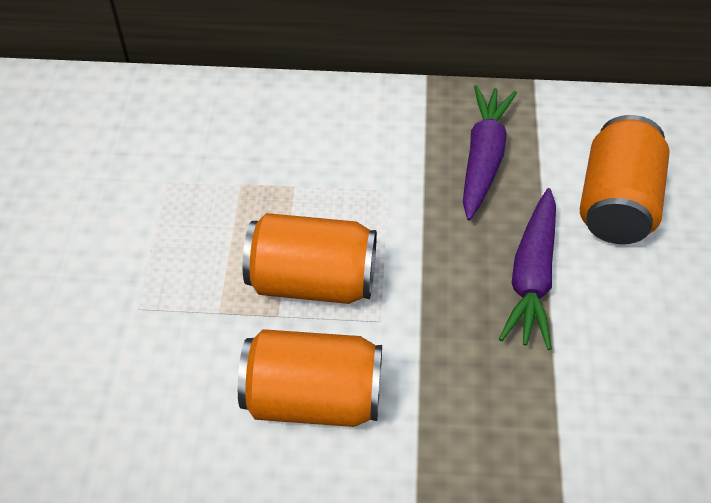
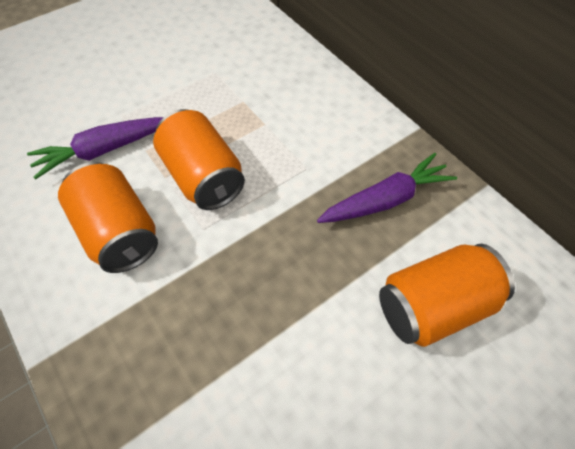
camera: 50 degrees right, 5 degrees up
(532, 277) = (313, 292): purple carrot -> purple carrot (103, 150)

